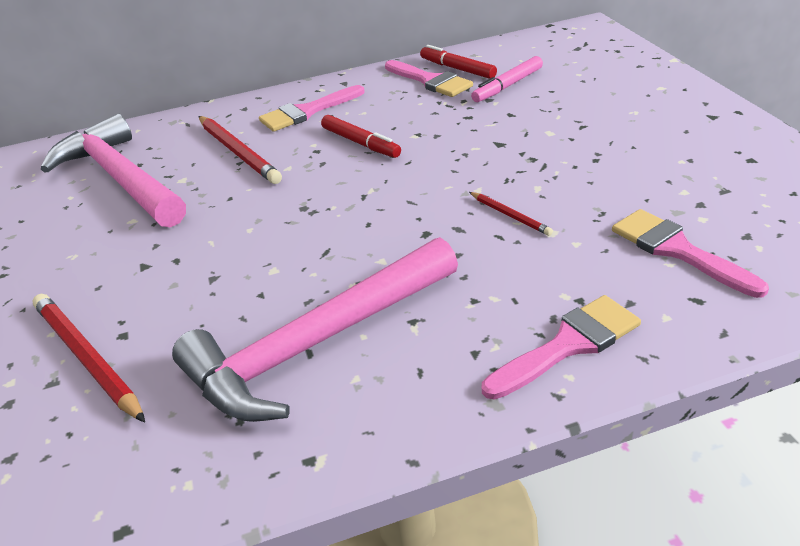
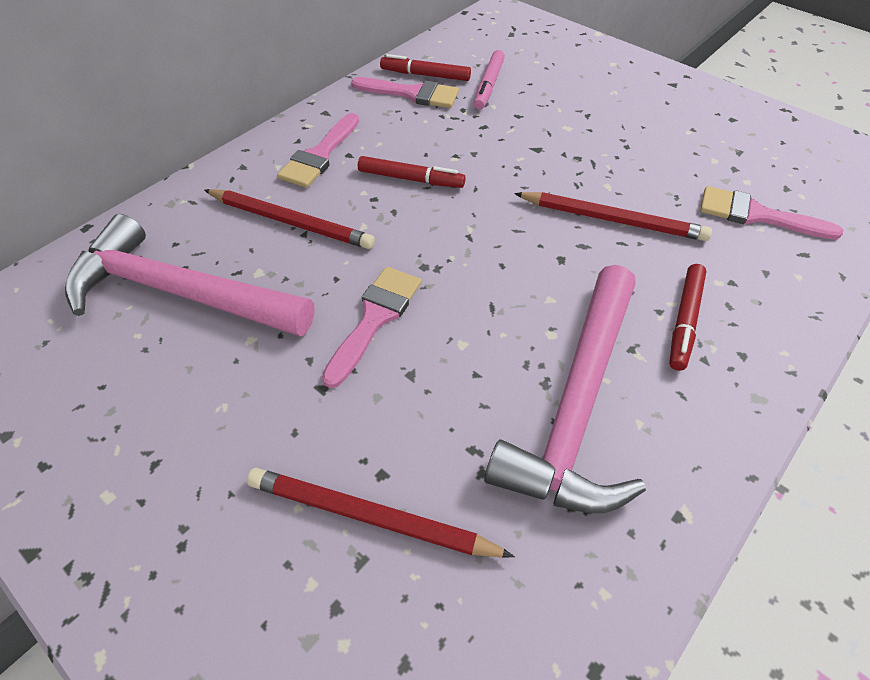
camera: 35 degrees left, 15 degrees up
(489, 315) = (684, 321): none -> red marker
(510, 215) = (612, 220): red pencil -> red pencil, size x1.96
(568, 344) = (761, 325): pink brush -> pink brush (375, 318)

